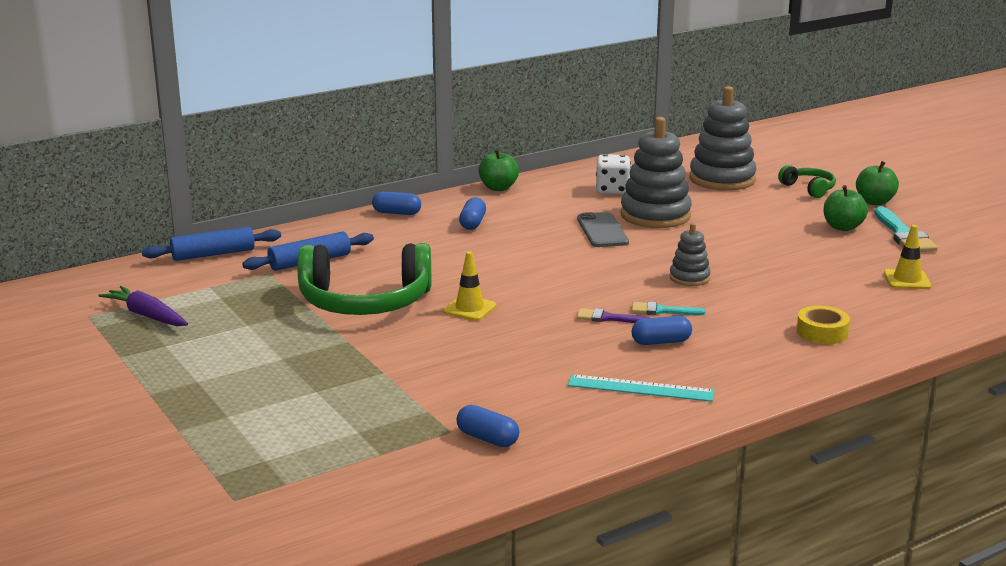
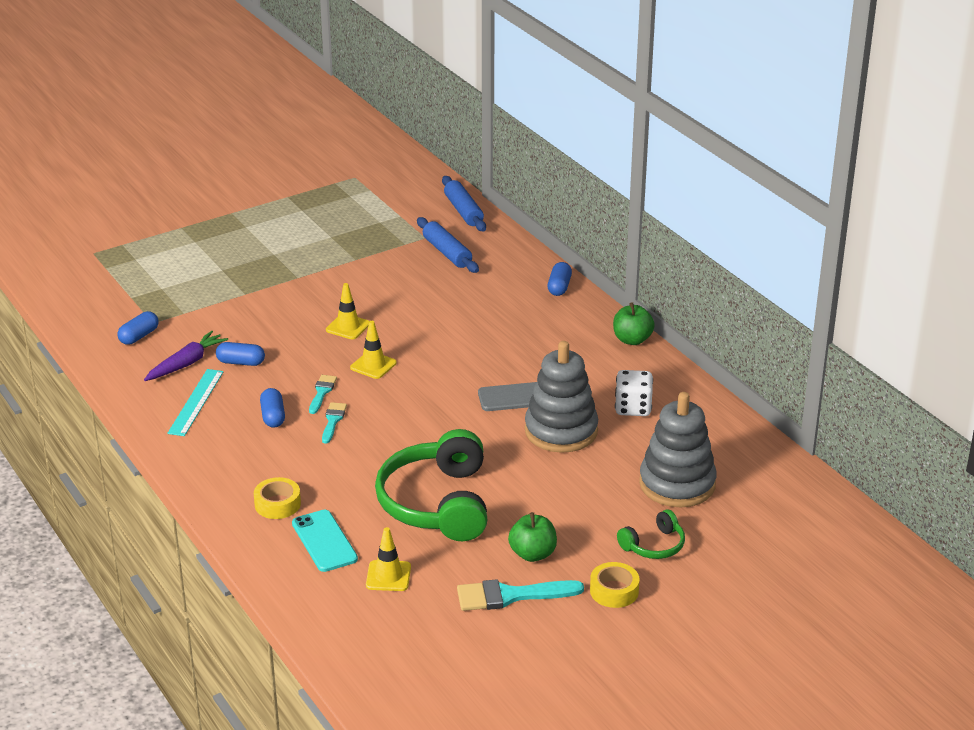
camera: 90 degrees right, 10 degrees up
(147, 316) = (351, 198): purple carrot -> purple carrot (186, 363)
(365, 302) = (366, 281): green headphones -> green headphones (437, 503)
(472, 223) = (535, 326): blue capsule -> blue capsule (241, 362)
(550, 294) = (373, 365): none -> yellow traffic cone
(608, 318) = (322, 392): purple brush -> turquoise brush
(689, 278) = (402, 440): grey stacking toy -> none
(871, 308) = (324, 541): none -> turquoise phone
(875, 202) = (614, 591): green apple -> yellow tape

